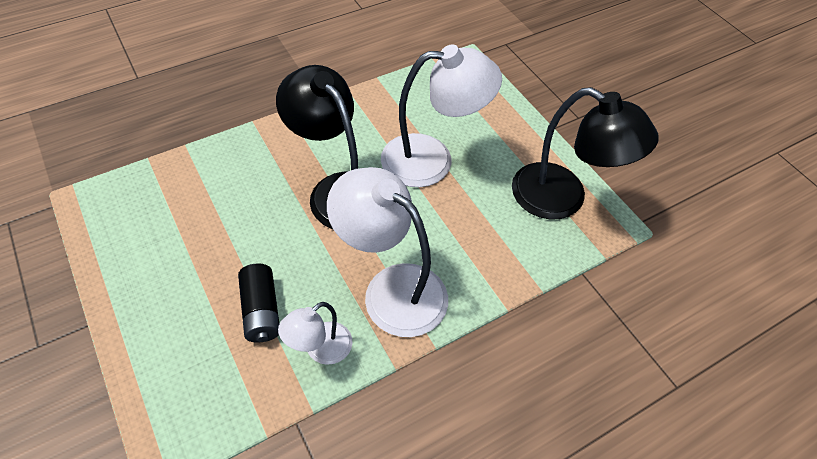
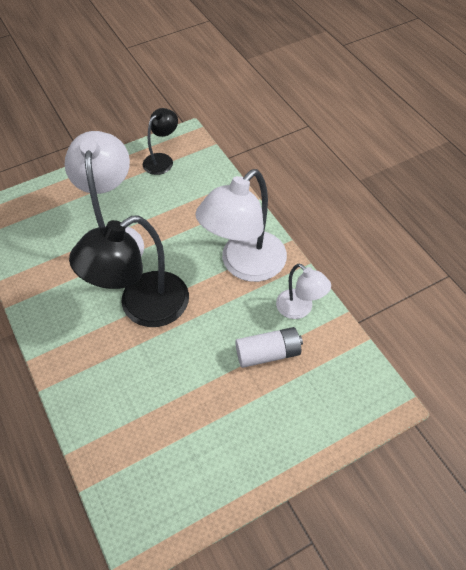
camera: 85 degrees left, 0 degrees up
(261, 311) = (268, 353): black battery -> white battery
(562, 199) = (162, 160): black lamp -> black lamp, size x0.53

